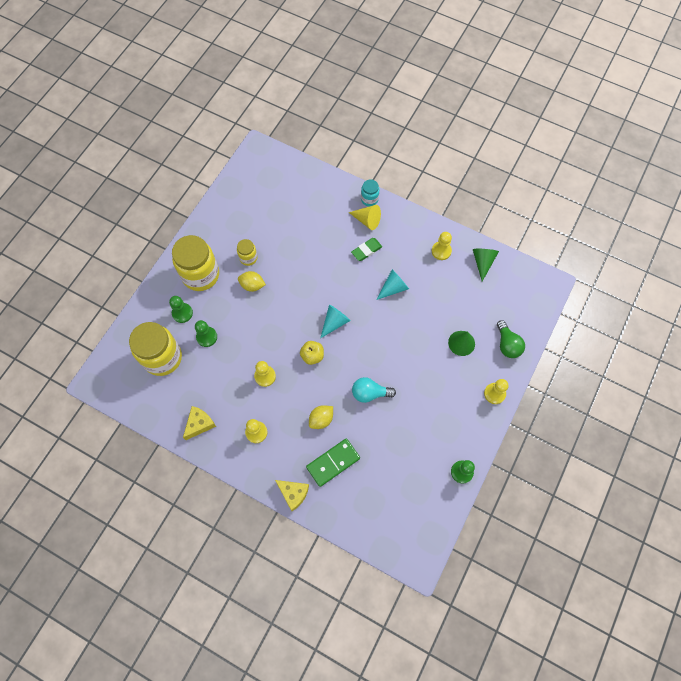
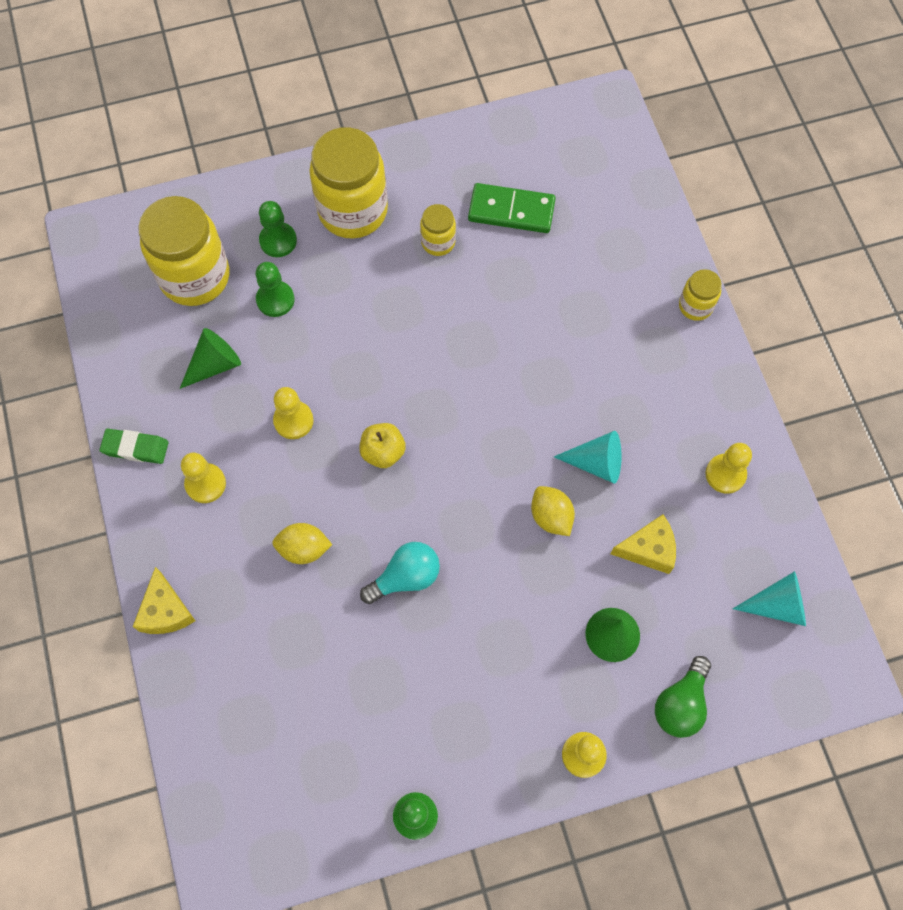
camera: 45 degrees right, 0 degrees up
(199, 424) = (150, 404): yellow cheese -> yellow cheese (648, 549)
(252, 285) = (404, 284): yellow lemon -> yellow lemon (551, 516)
(333, 463) = (257, 622): green domino -> green domino (511, 211)
(335, 322) = (461, 435): turquoise cone -> turquoise cone (777, 605)
(366, 250) = (613, 375): green eraser -> green eraser (135, 448)
(367, 220) = (659, 333): yellow cone -> none
(369, 199) = (695, 306): turquoise jar -> yellow jar
(370, 393) = (405, 577): turquoise light bulb -> turquoise light bulb turned 105 degrees clockwise
(482, 262) = (773, 548): green cone -> green cone (214, 365)

